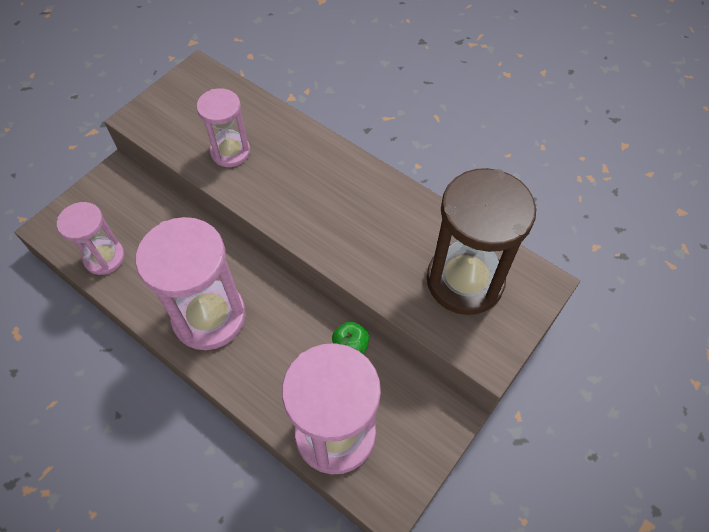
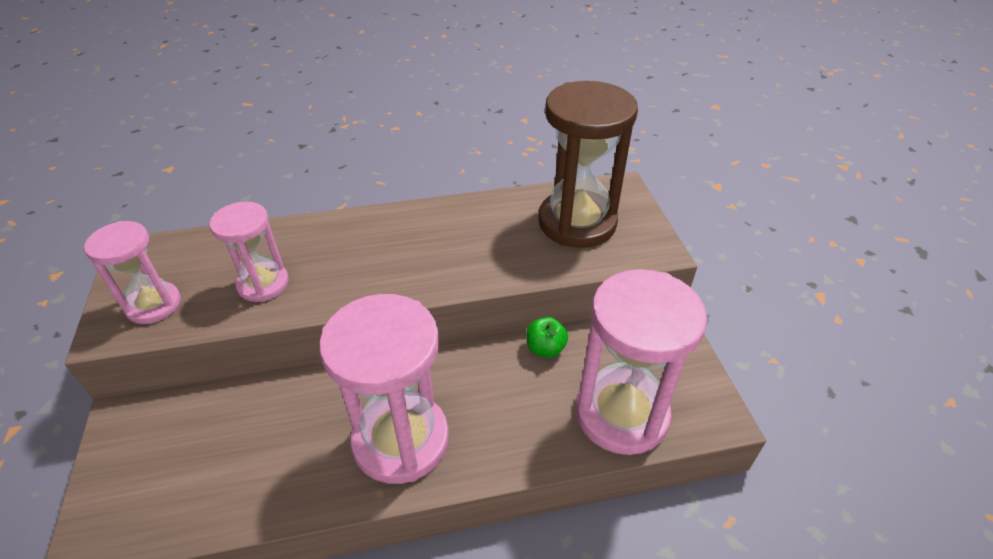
camera: 50 degrees left, 15 degrees down
(104, 258) = (212, 498): pink hourglass -> pink hourglass (154, 305)

